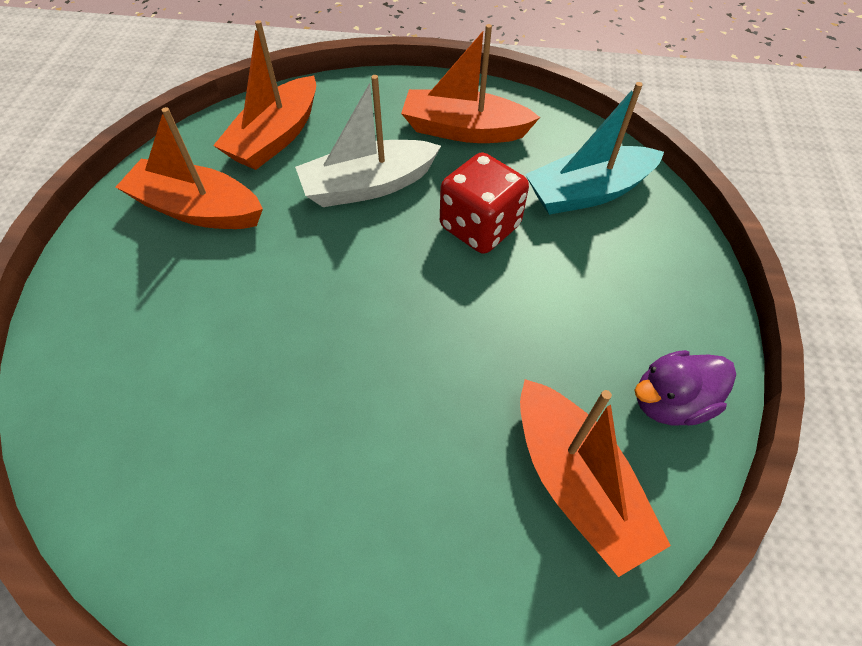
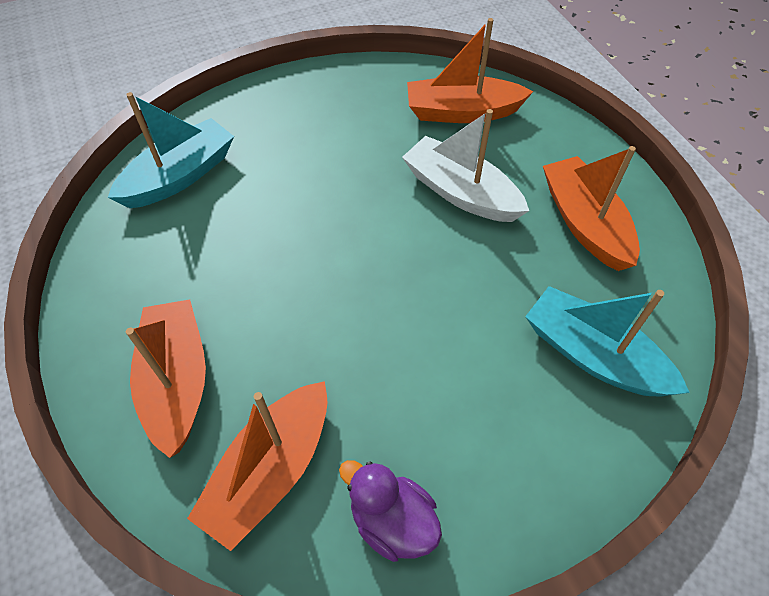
camera: 60 degrees right, 0 degrees up
(122, 416) = (180, 176): none -> turquoise boat
(198, 209) = (358, 113): orange boat -> orange boat (177, 382)
(480, 227) = (479, 288): red dice -> none

